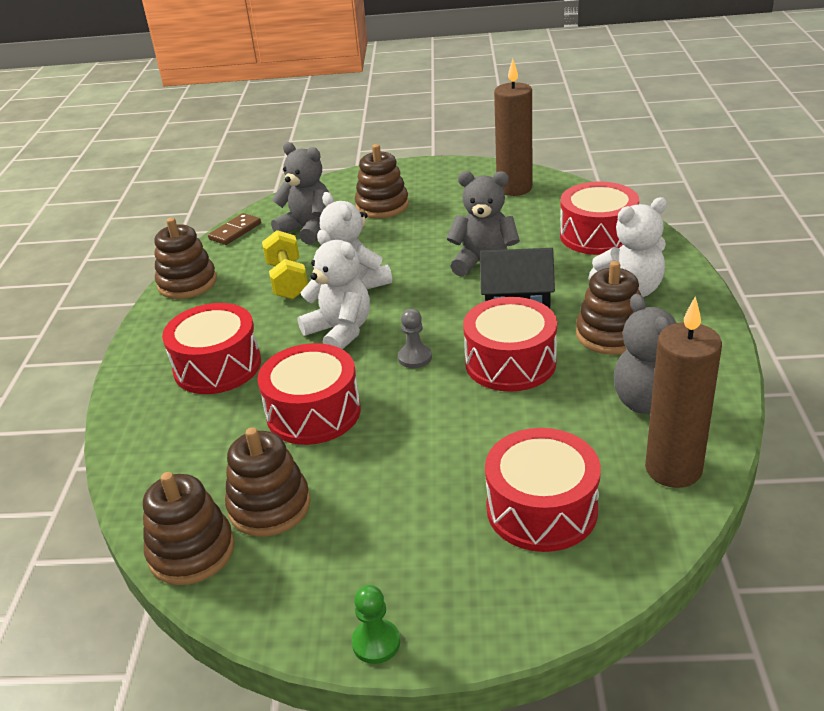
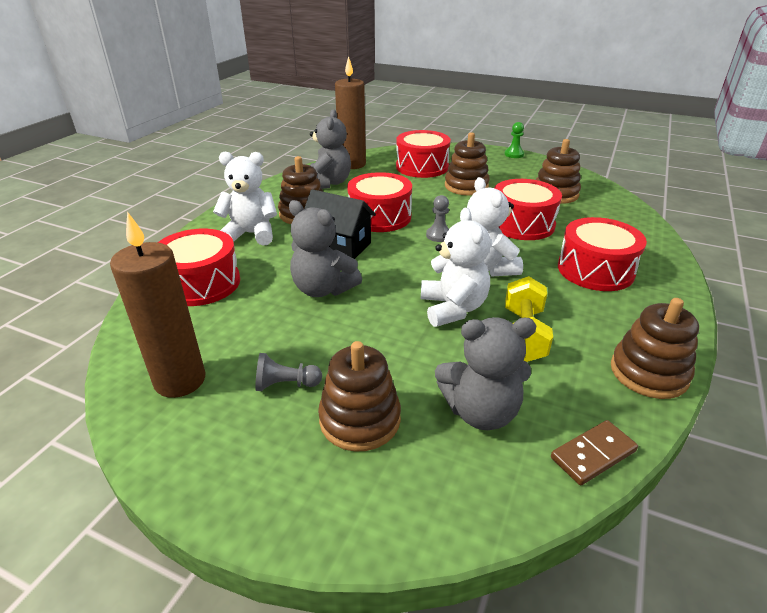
camera: 160 degrees left, 0 degrees up
(191, 551) = (597, 189): brown stacking toy -> brown stacking toy (466, 186)
(308, 229) = (480, 412): grey teddy bear -> grey teddy bear turned 60 degrees counterclockwise
(444, 205) = (286, 384): none -> grey pawn

